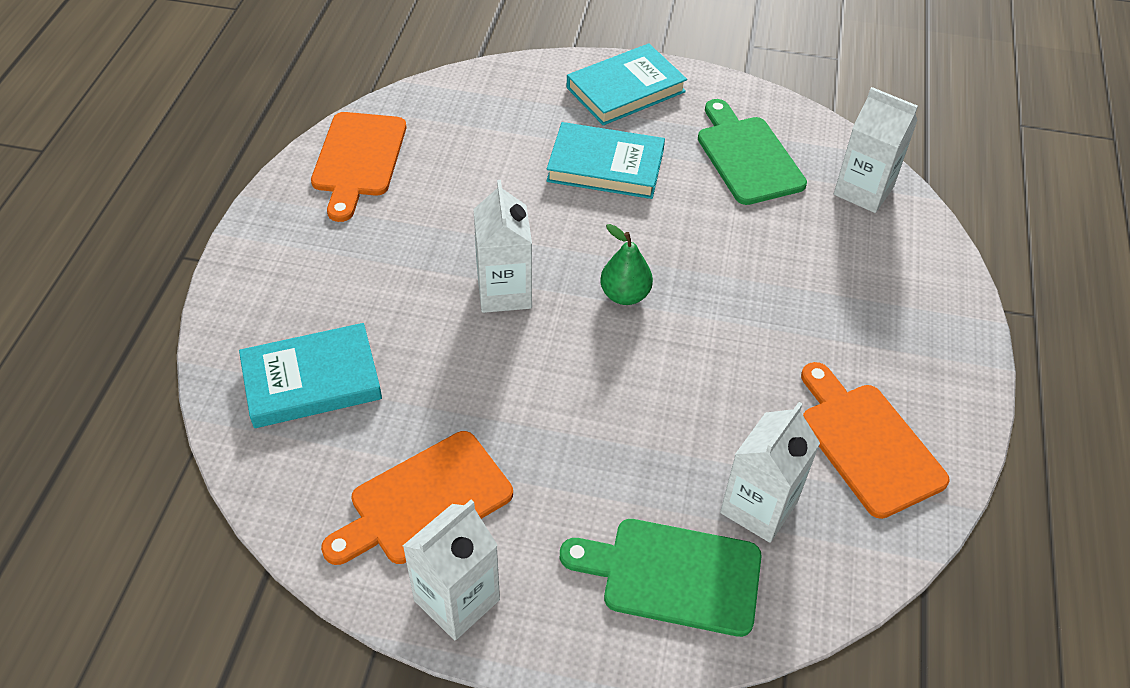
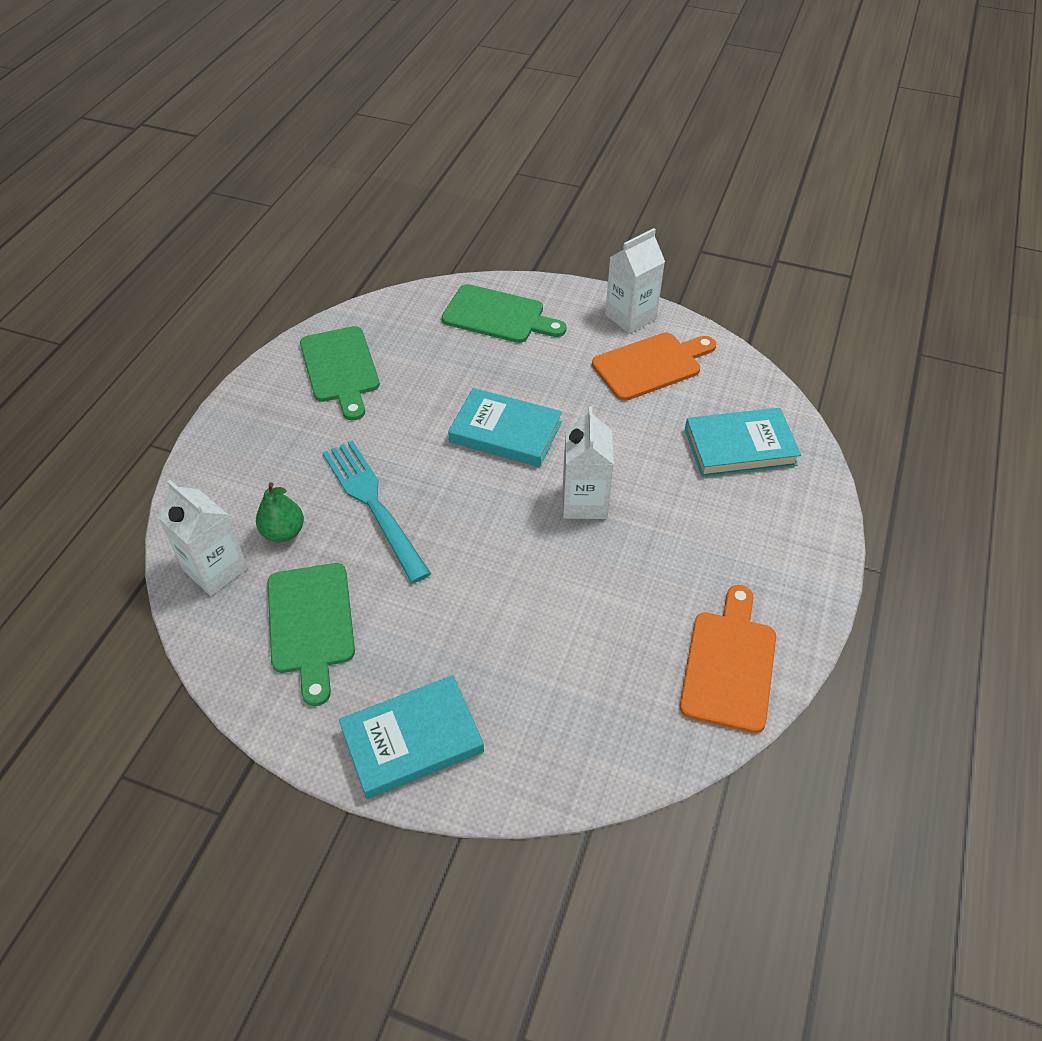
camera: 170 degrees left, 0 degrees up
(605, 166) = (464, 627): turquoise book -> turquoise book (505, 432)
(625, 295) = (481, 489): green pear -> green pear (283, 532)
(738, 266) = (373, 505): none -> turquoise fork
(758, 507) = (432, 342): white carton -> none
(867, 443) = (340, 368): orange cutting board -> green cutting board

